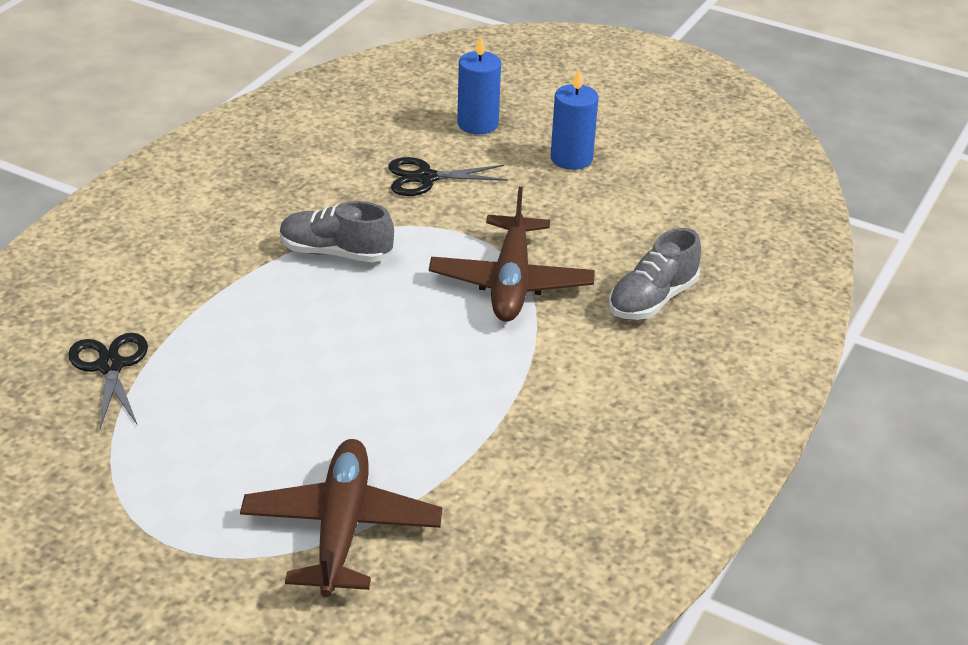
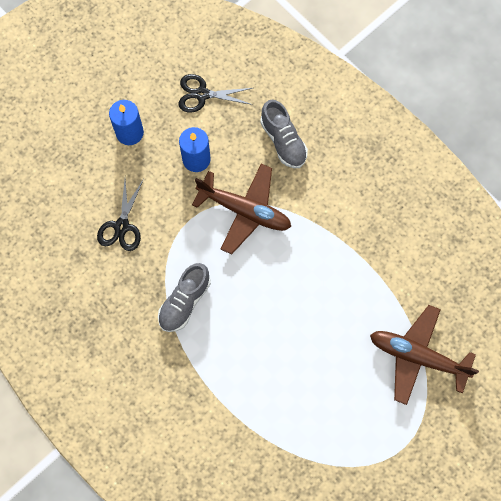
camera: 70 degrees left, 35 degrees up
(110, 366) = (255, 454): black scissors -> black scissors (202, 94)
(477, 124) = (69, 175): blue candle -> blue candle (196, 159)

